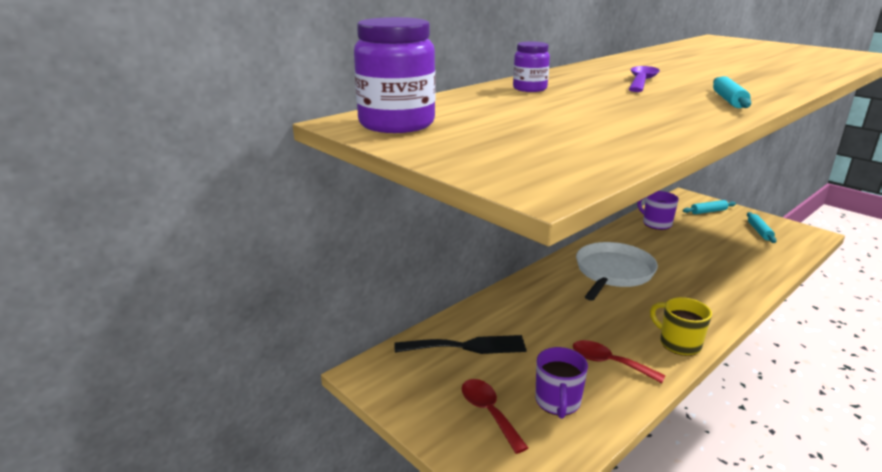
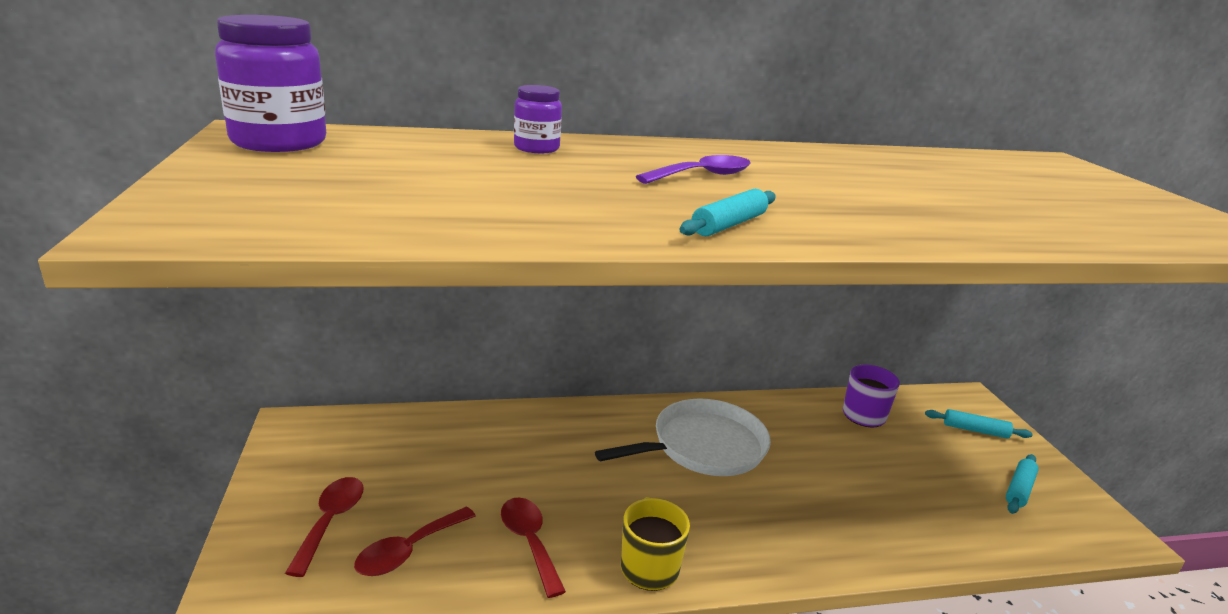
camera: 30 degrees right, 0 degrees up
(467, 346) = (415, 447): black fork -> none
(557, 402) = (408, 550): purple mug -> red spoon

